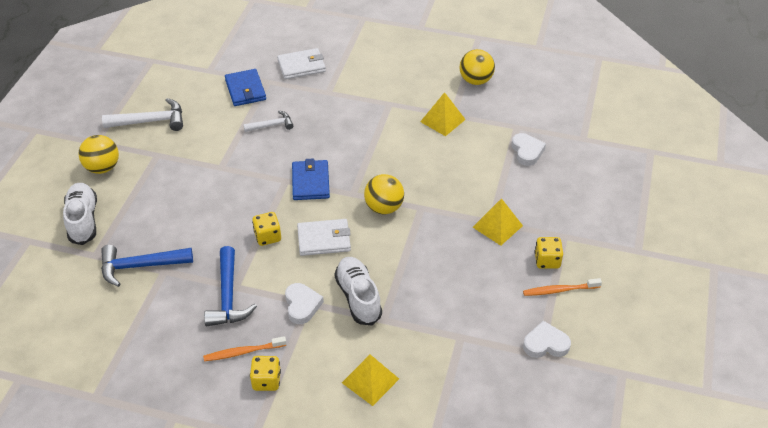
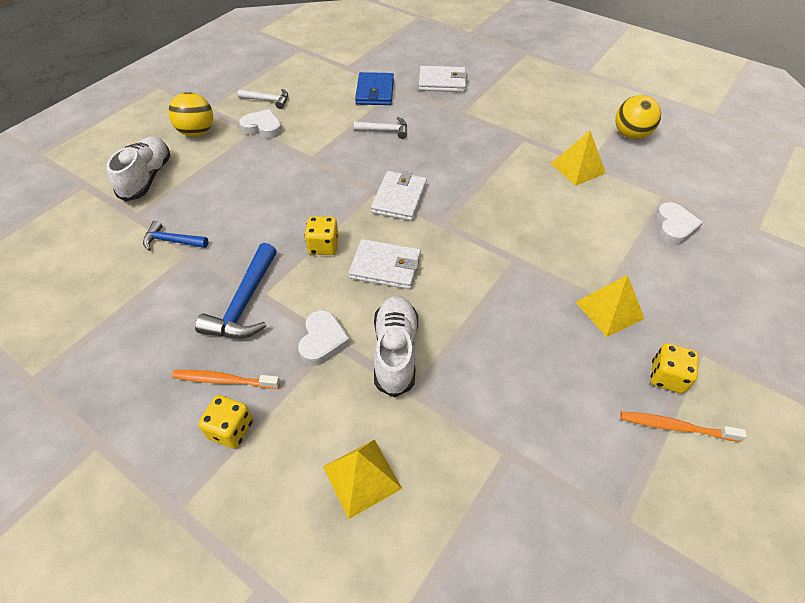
camera: 20 degrees right, 5 degrees up
(140, 266) = (172, 241): blue hammer -> blue hammer, size x0.61
(151, 121) = (268, 100): white hammer -> white hammer, size x0.61
(310, 182) = (399, 198): blue wallet -> white wallet
(384, 207) = (472, 248): yellow ball -> none
(545, 344) = (634, 507): white heart -> white heart (263, 128)

